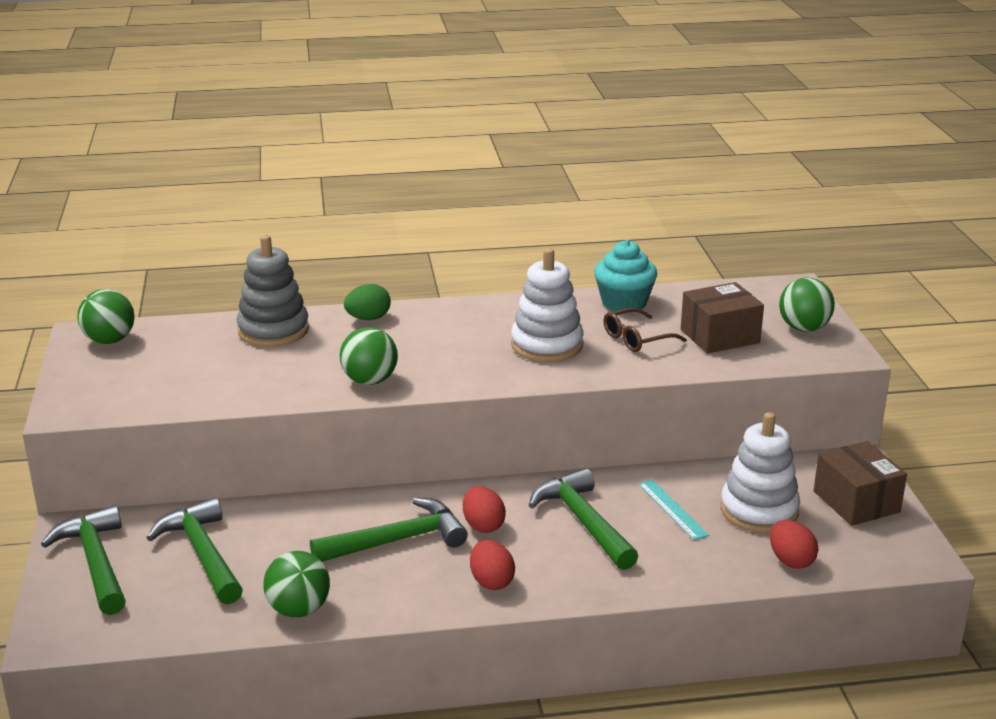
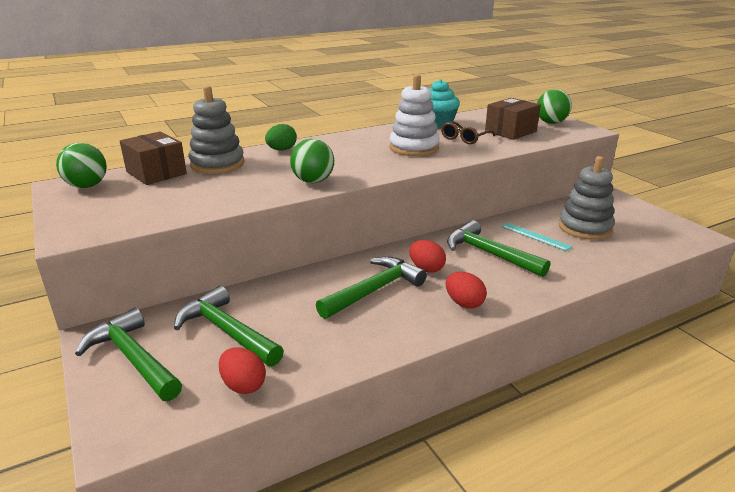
camera: 20 degrees left, 0 degrees up
(299, 609) = (336, 356): green ball -> none
(759, 510) = (585, 228): white stacking toy -> grey stacking toy
(791, 561) = (633, 251): red egg -> red egg (243, 385)
(856, 502) = (631, 214): brown box -> brown box (156, 173)

